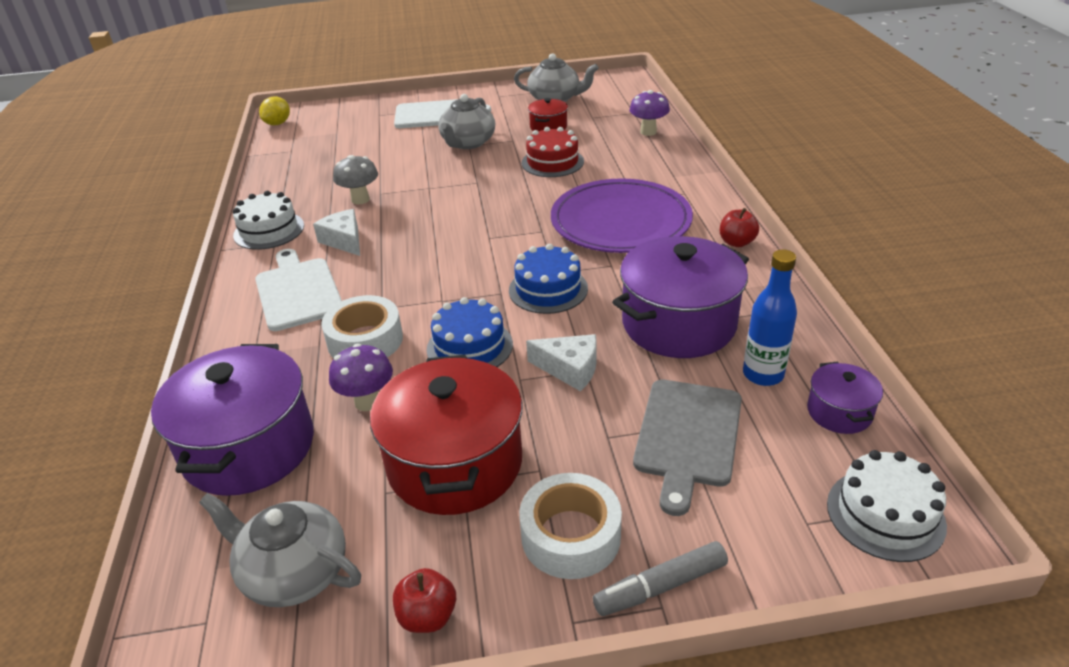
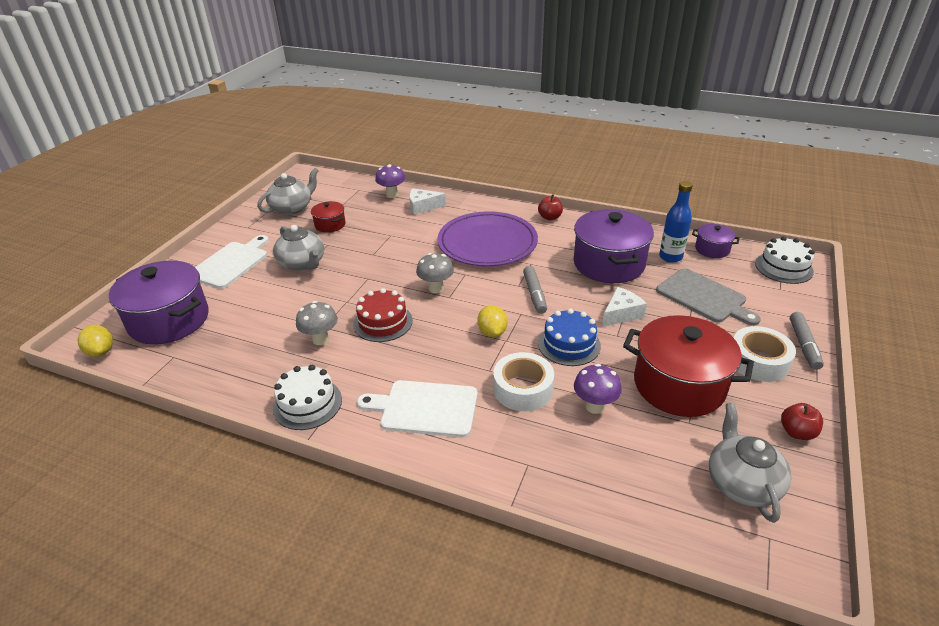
camera: 60 degrees left, 0 degrees up
(249, 447) = (605, 480): purple pot -> purple pot (169, 320)
(293, 572) = (741, 483): grey teapot -> grey teapot turned 120 degrees clockwise
(344, 241) = (375, 364): white cheese -> white cheese (423, 207)
(449, 286) = (492, 332): none -> yellow lemon
(496, 224) = (436, 288): none -> grey mushroom
(548, 289) = (534, 294): blue cake -> grey marker
(552, 162) = (382, 240): red cake -> red cake (383, 322)

